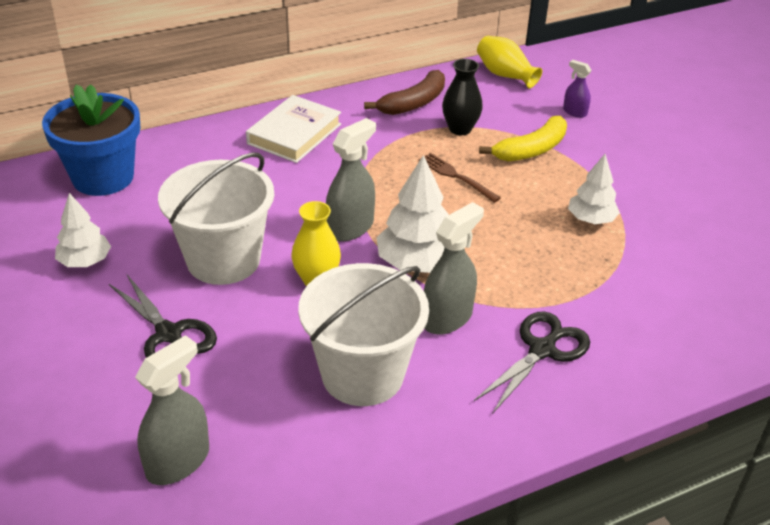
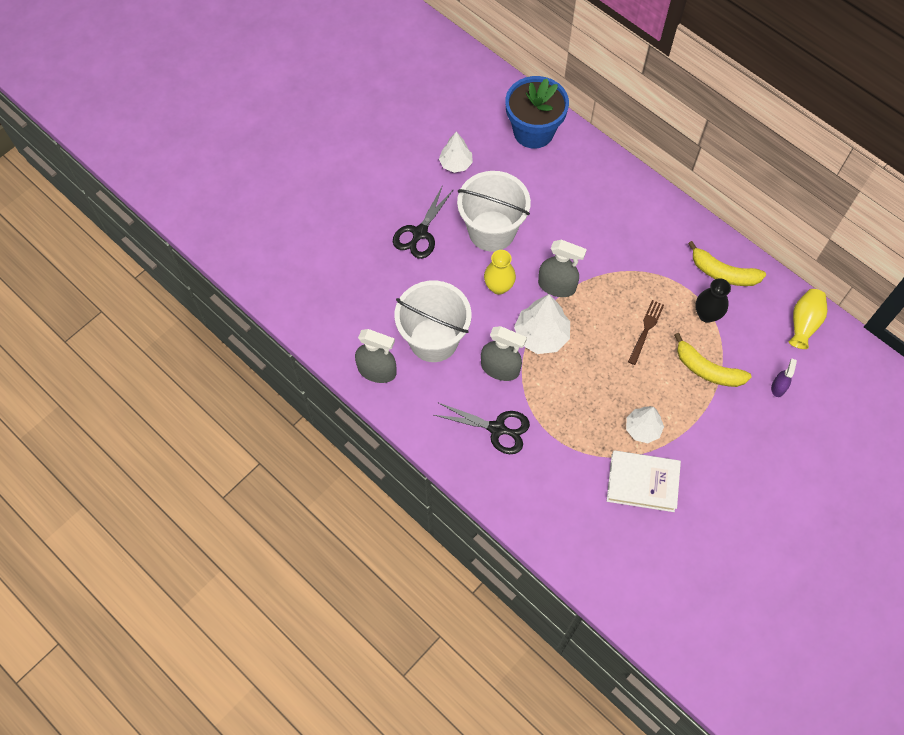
camera: 70 degrees right, 25 degrees up
(178, 461) = (339, 279): grey spray bottle -> grey spray bottle (377, 371)
(294, 134) = (639, 214): white book -> white book (642, 482)
(413, 103) = (723, 273): brown banana -> yellow banana

